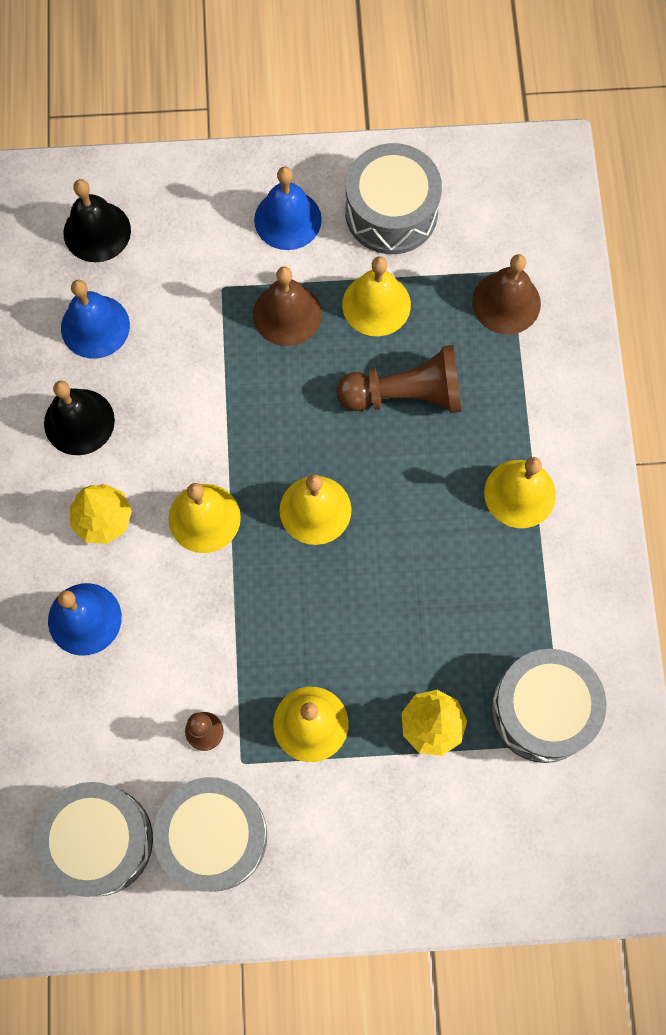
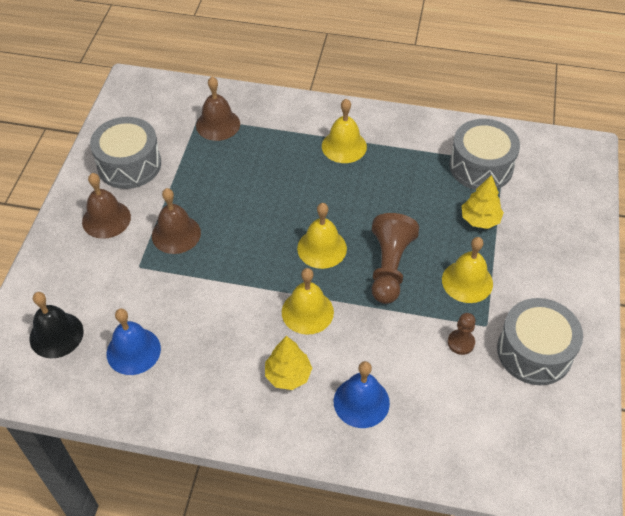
camera: 75 degrees left, 20 degrees down
(79, 421) = (206, 376): black bell -> none
(99, 841) = (528, 424): grey drum -> none
(287, 219) = (106, 219): blue bell -> brown bell
(376, 304) = (190, 186): yellow bell -> none
(405, 394) = (259, 185): brown pawn -> brown pawn (389, 267)

